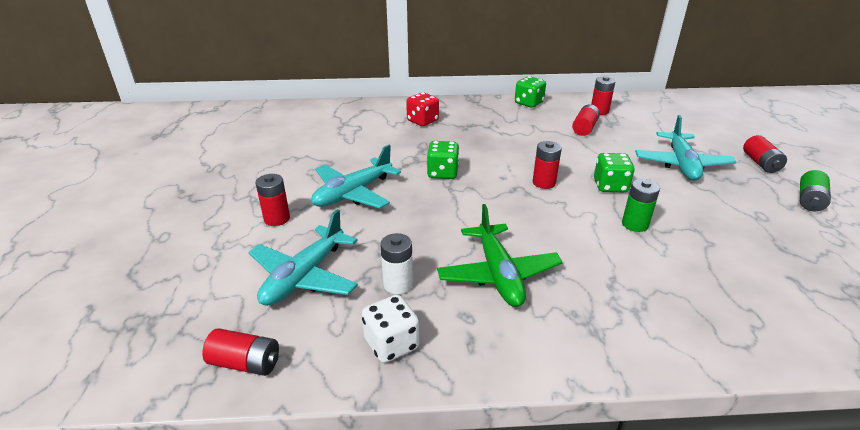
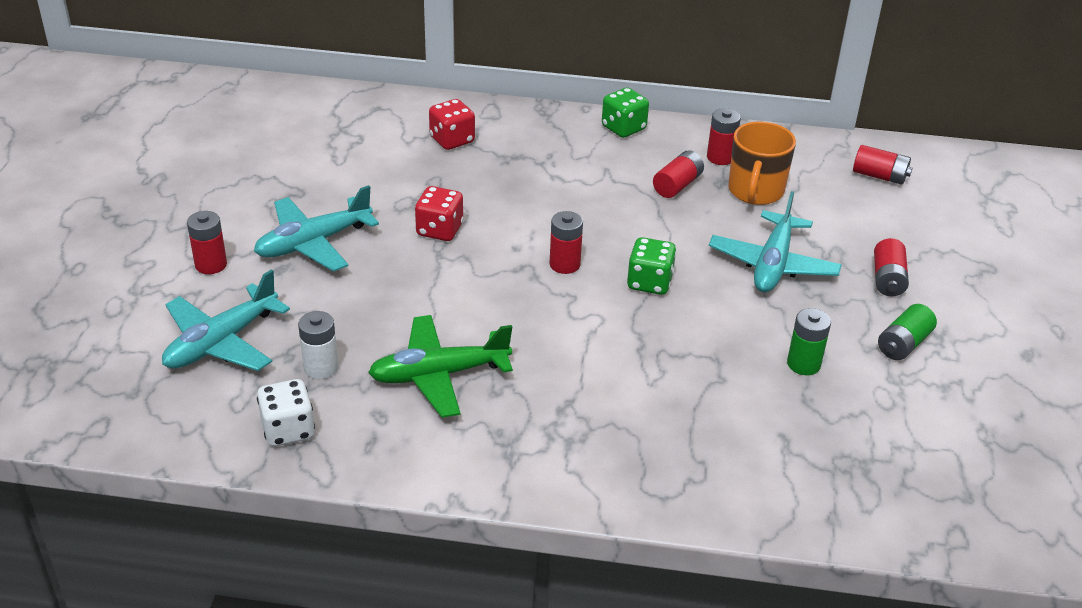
camera: 10 degrees right, 5 degrees up
(245, 363) = (137, 423): red battery -> red battery (879, 176)
(442, 173) = (439, 230): green dice -> red dice
(498, 274) = (439, 375): green plane -> green plane turned 75 degrees clockwise
(635, 126) = (755, 191): none -> orange mug
(635, 224) = (643, 340): green battery -> green battery (803, 364)

